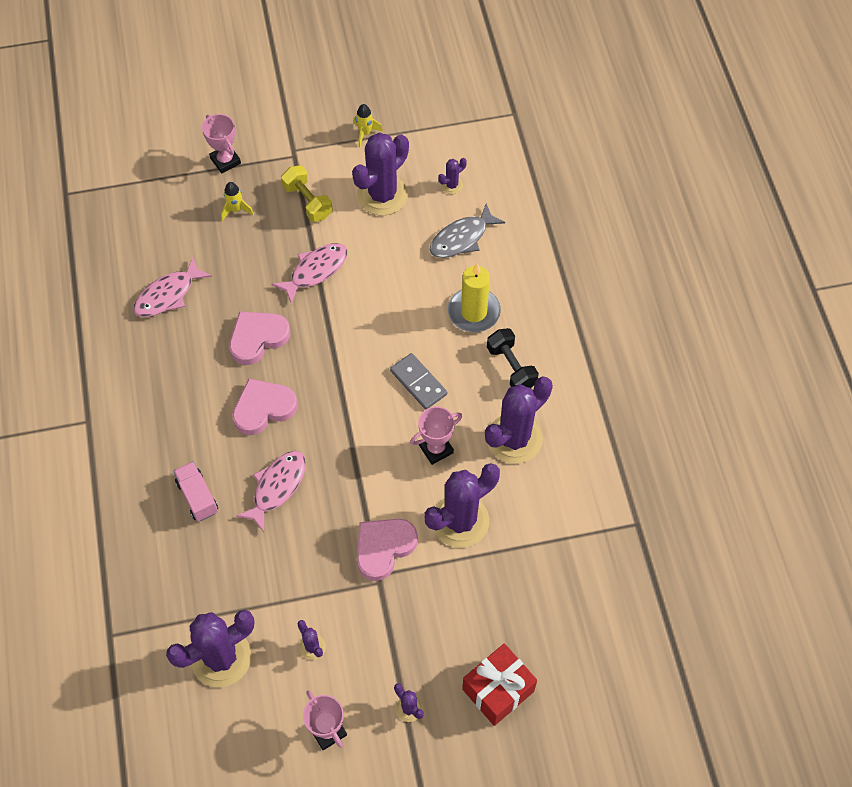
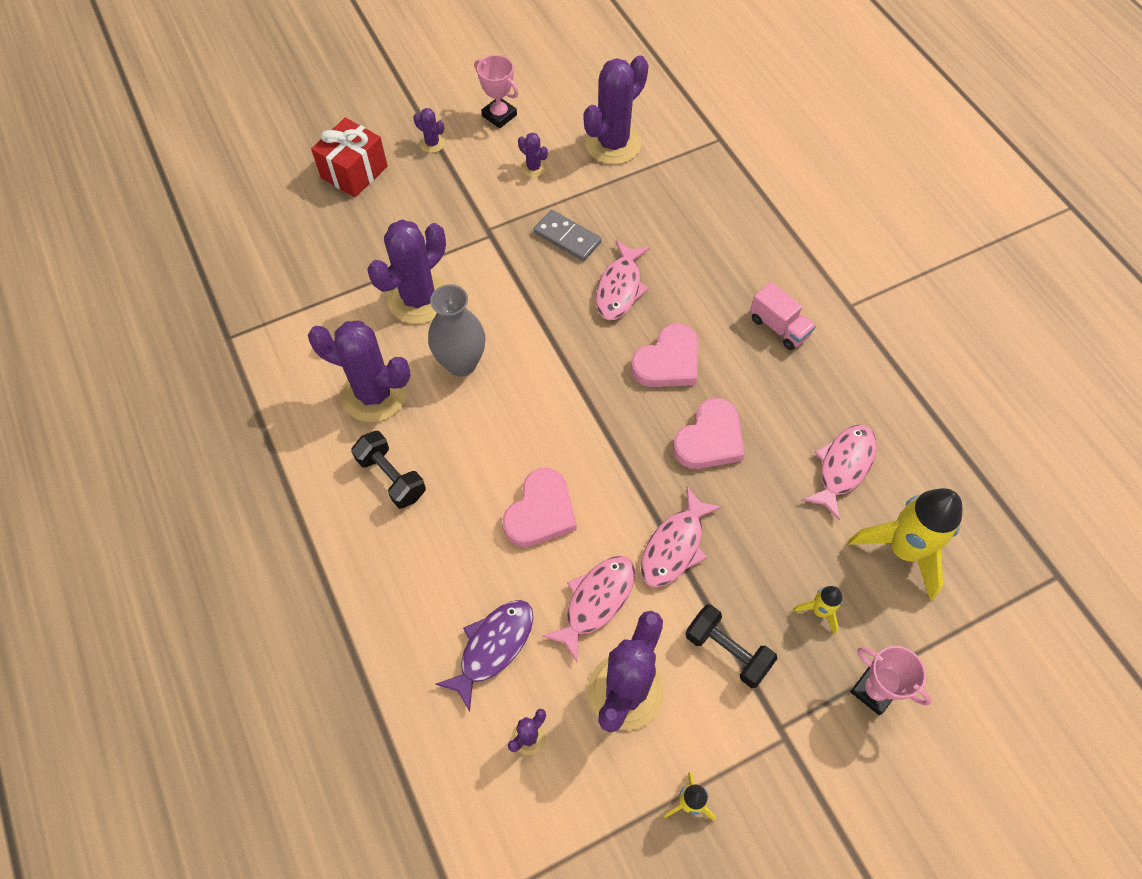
camera: 165 degrees right, 0 degrees up
(158, 232) = (903, 550): none -> yellow rocket
(197, 497) = (697, 261): pink truck -> pink truck (779, 327)
(307, 201) = (727, 651): yellow dumbbell -> black dumbbell
(383, 548) = (491, 258): pink heart -> pink heart (540, 512)
(384, 249) = (596, 601): none -> pink fish
(418, 383) = (500, 431): grey domino -> grey domino (567, 237)
(436, 449) = (461, 363): pink trophy -> grey vase
(462, 238) = (493, 647): grey fish -> purple fish
(474, 312) = (453, 539): yellow candle -> none
(514, 439) = (374, 394): purple cactus -> purple cactus turned 75 degrees clockwise

